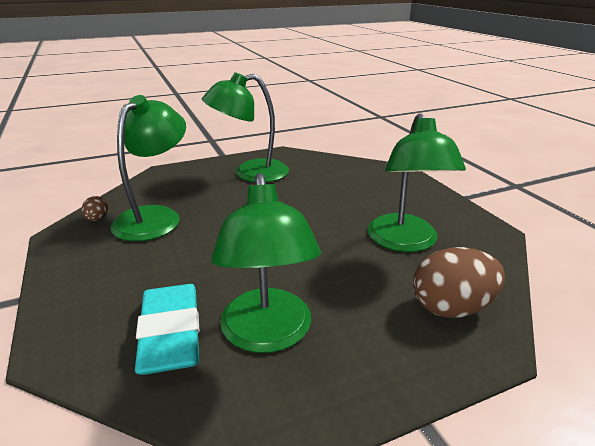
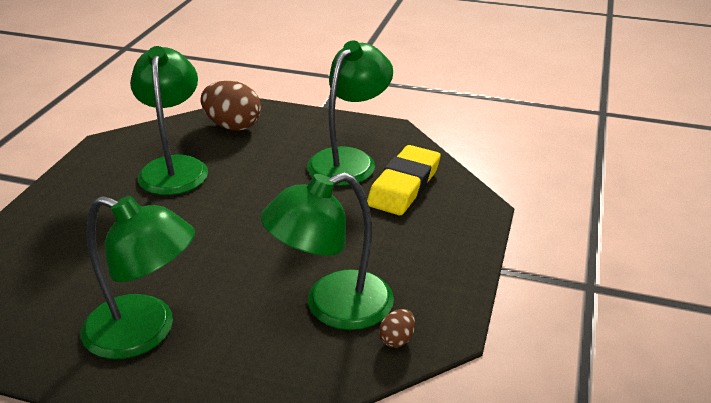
camera: 140 degrees left, 5 degrees up
(170, 333) = (404, 186): turquoise eraser -> yellow eraser
(405, 242) = (174, 167): green lamp -> green lamp turned 45 degrees counterclockwise

